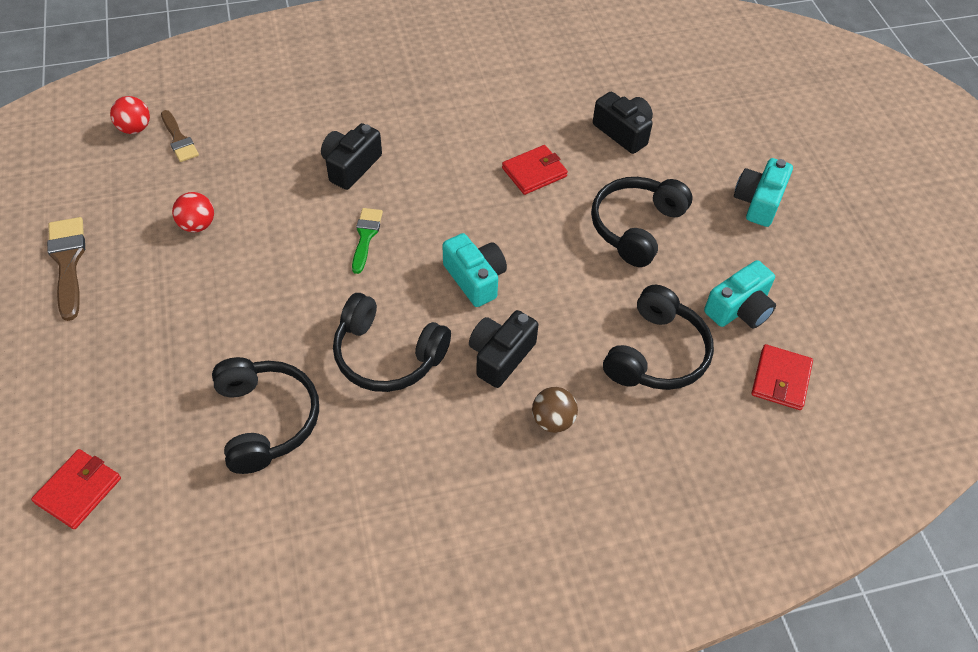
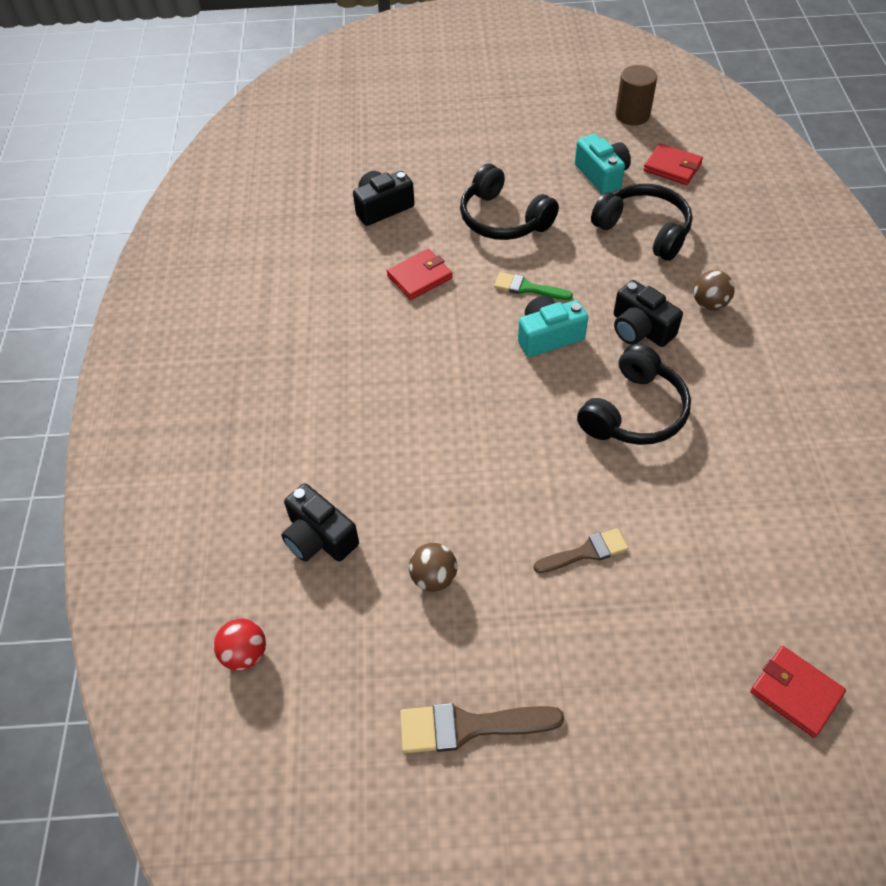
camera: 75 degrees left, 0 degrees up
(179, 139) = (281, 599): brown brush -> brown brush (586, 552)
(197, 225) = (433, 577): red ball -> brown ball
(266, 420) = (707, 515): black headphones -> none
(351, 166) = (374, 423): black camera -> black camera (319, 537)
(366, 236) = (480, 417): green brush -> green brush (527, 288)
(534, 172) = (419, 277): red wallet -> red wallet turned 75 degrees clockwise
(758, 202) = (488, 142): turquoise camera -> none
(867, 334) = (632, 115): none -> brown cylinder

